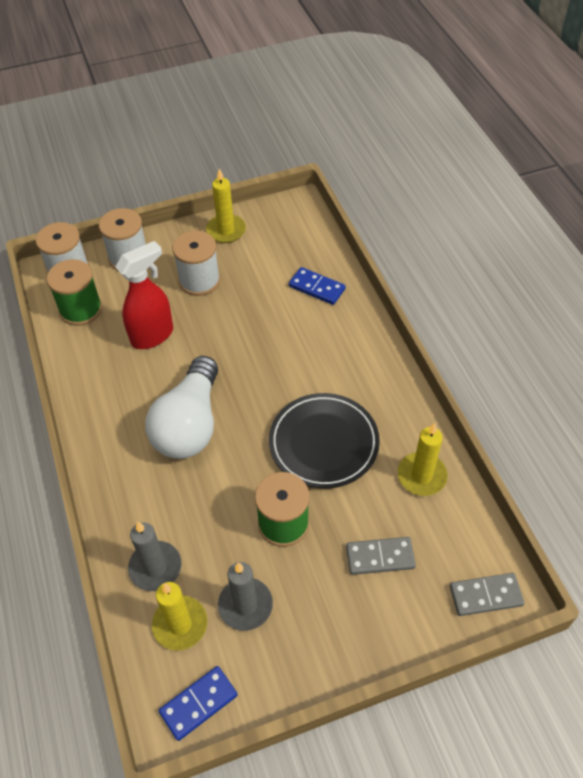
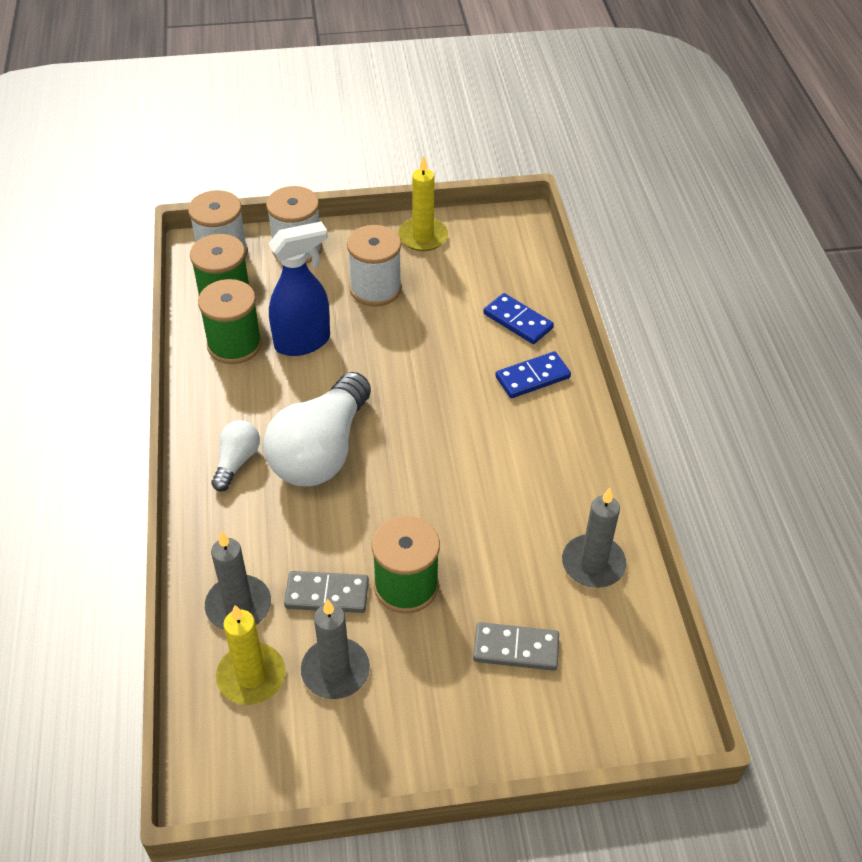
camera: 10 degrees right, 5 degrees down
(98, 348) = (234, 345): none -> green spool
(124, 446) = (237, 461): none -> white light bulb
(153, 335) = (303, 342): red spray bottle -> blue spray bottle
(199, 704) = (250, 771): blue domino -> blue domino (532, 377)
(323, 443) = (480, 503): black plate -> none
(421, 476) = (593, 564): yellow candle -> grey candle
(485, 596) = (638, 721): grey domino -> grey domino (327, 594)

